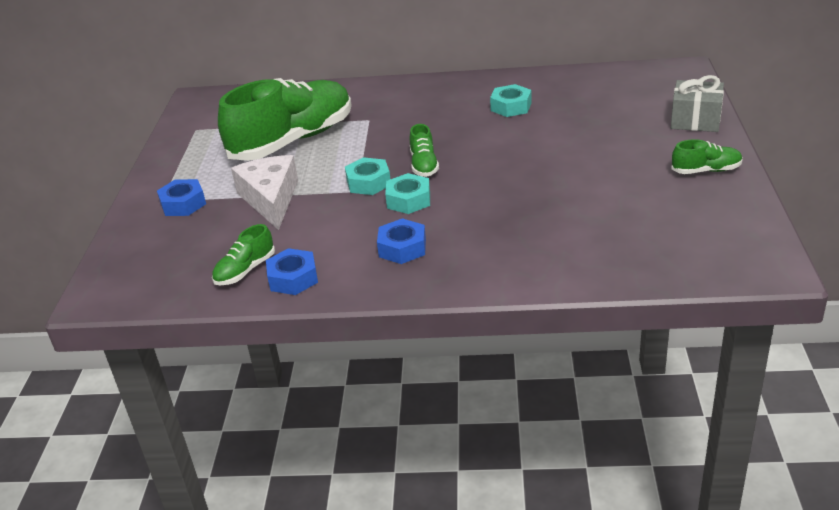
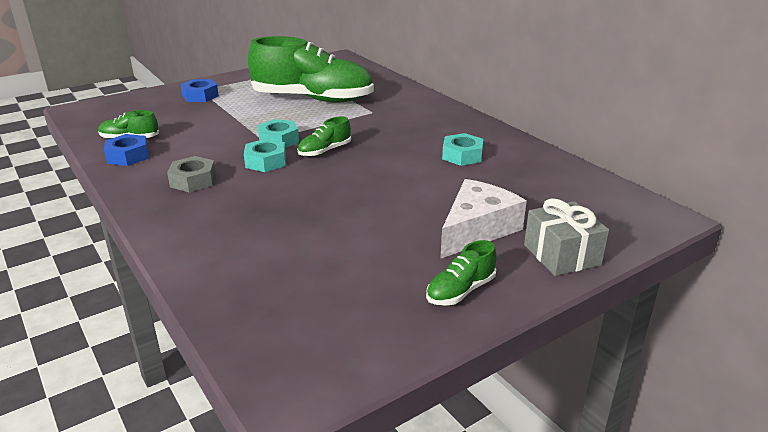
camera: 50 degrees right, 5 degrees down
(270, 199) = (227, 117): white cheese -> white cheese (477, 229)
(402, 248) = (193, 180): blue nut -> grey nut
(706, 170) = (460, 291): green shoe -> green shoe turned 90 degrees clockwise

